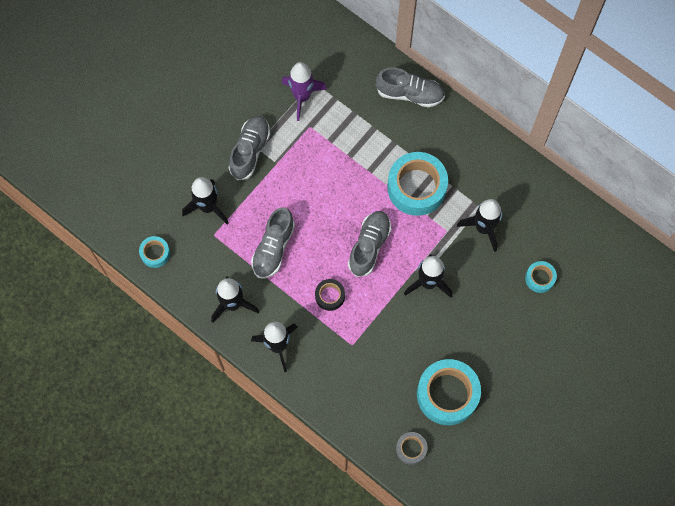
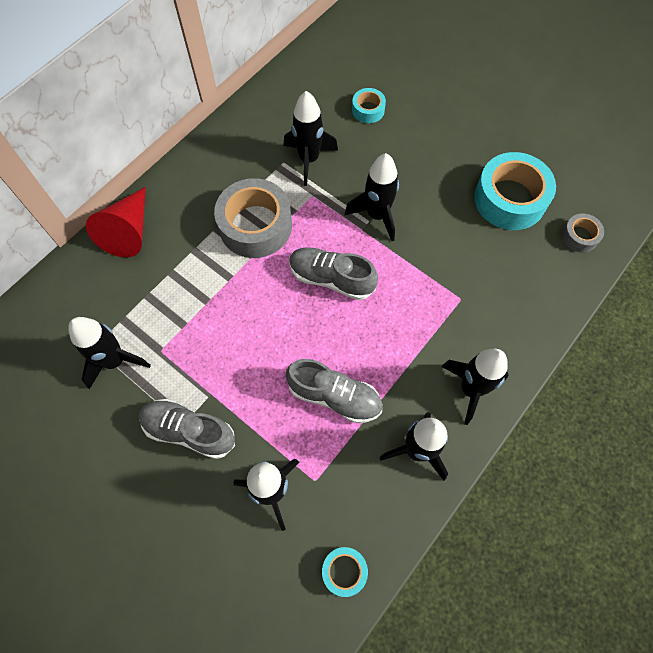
camera: 90 degrees left, 5 degrees down
(302, 97) = (115, 361): purple rocket -> black rocket
(330, 296) = (399, 325): black tape -> none
(410, 93) = (129, 231): grey shoe -> red cone
(416, 187) = (255, 226): turquoise tape -> grey tape

